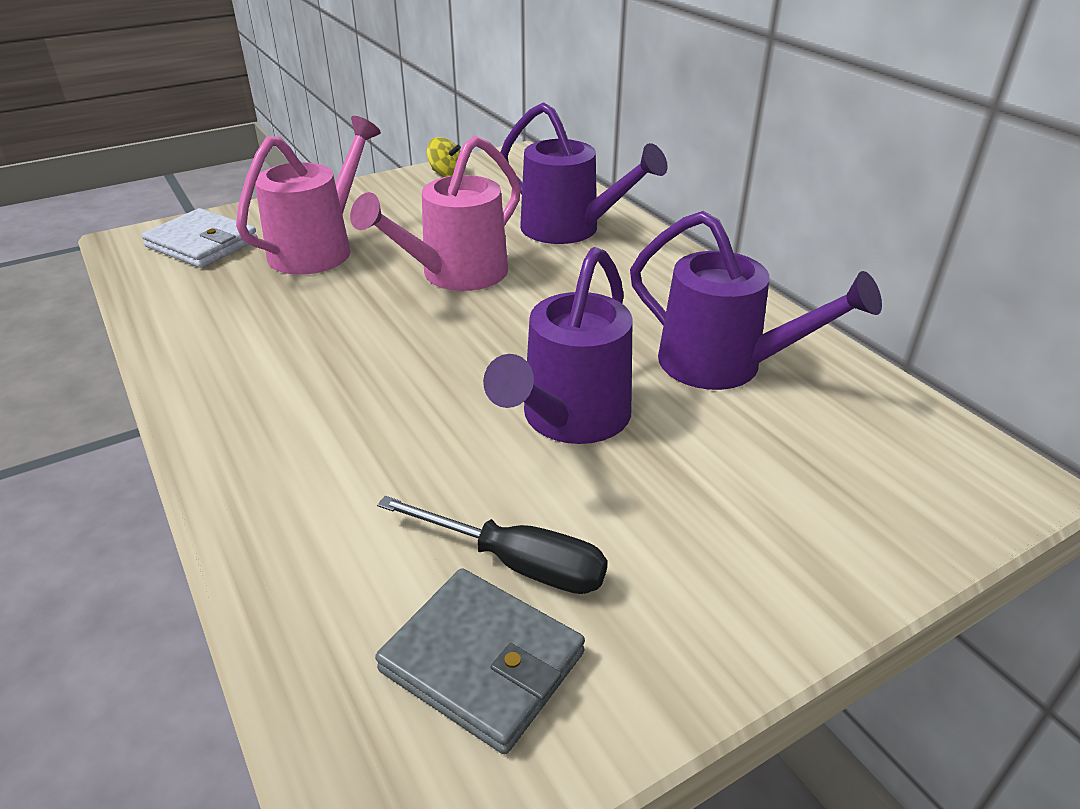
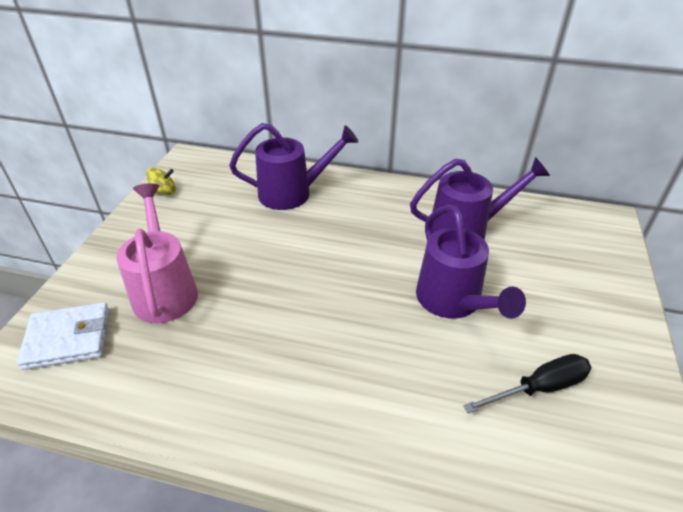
camera: 45 degrees left, 5 degrees up
(454, 275) = (277, 257): pink watering can -> none
(482, 662) = (594, 442): grey wallet -> none

